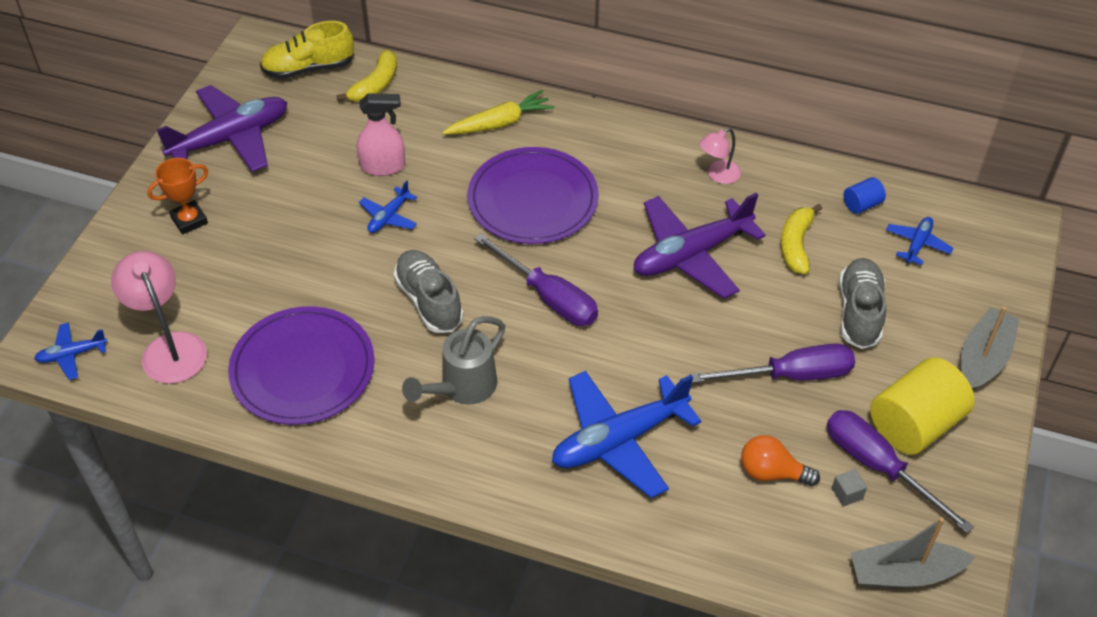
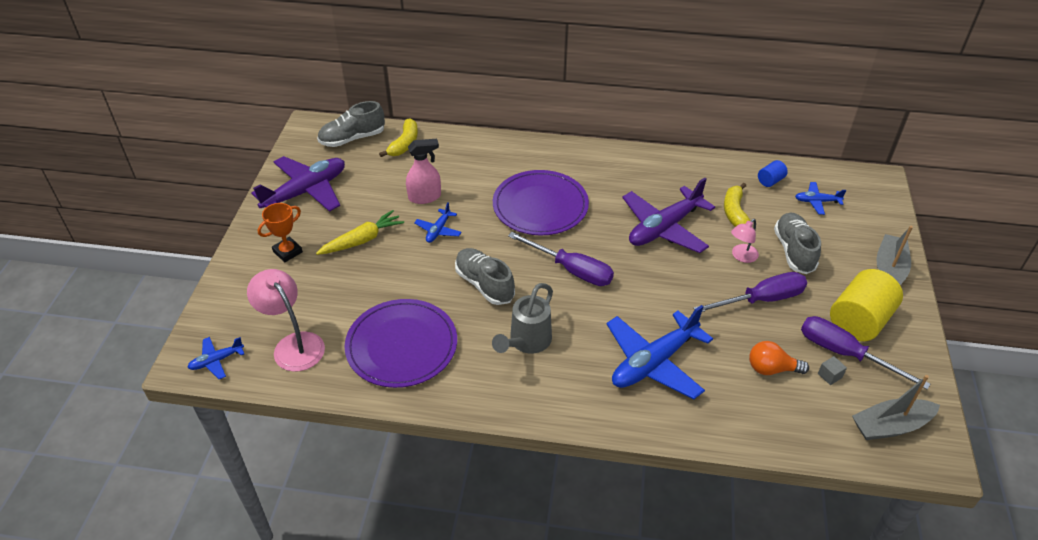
camera: 10 degrees left, 5 degrees down
(309, 68) = (352, 138): yellow shoe -> grey shoe
(500, 123) = (501, 158): yellow carrot -> yellow carrot (362, 240)
(718, 175) = (665, 174): pink lamp -> pink lamp (741, 256)
(917, 244) = (817, 201): blue plane -> blue plane turned 105 degrees counterclockwise

